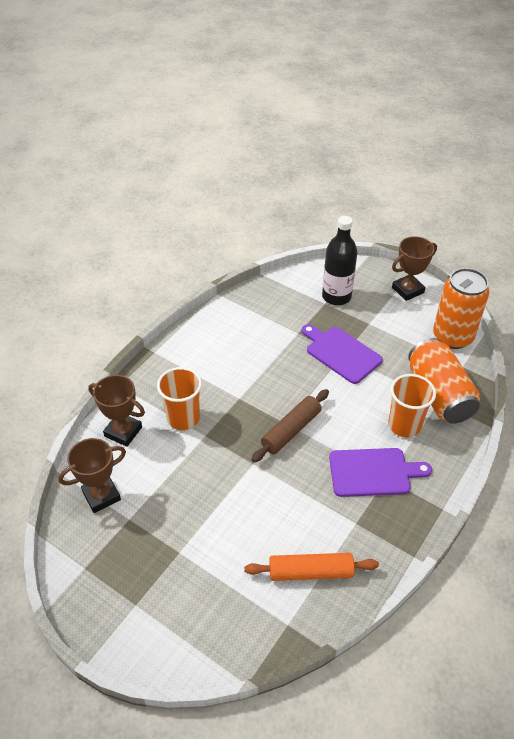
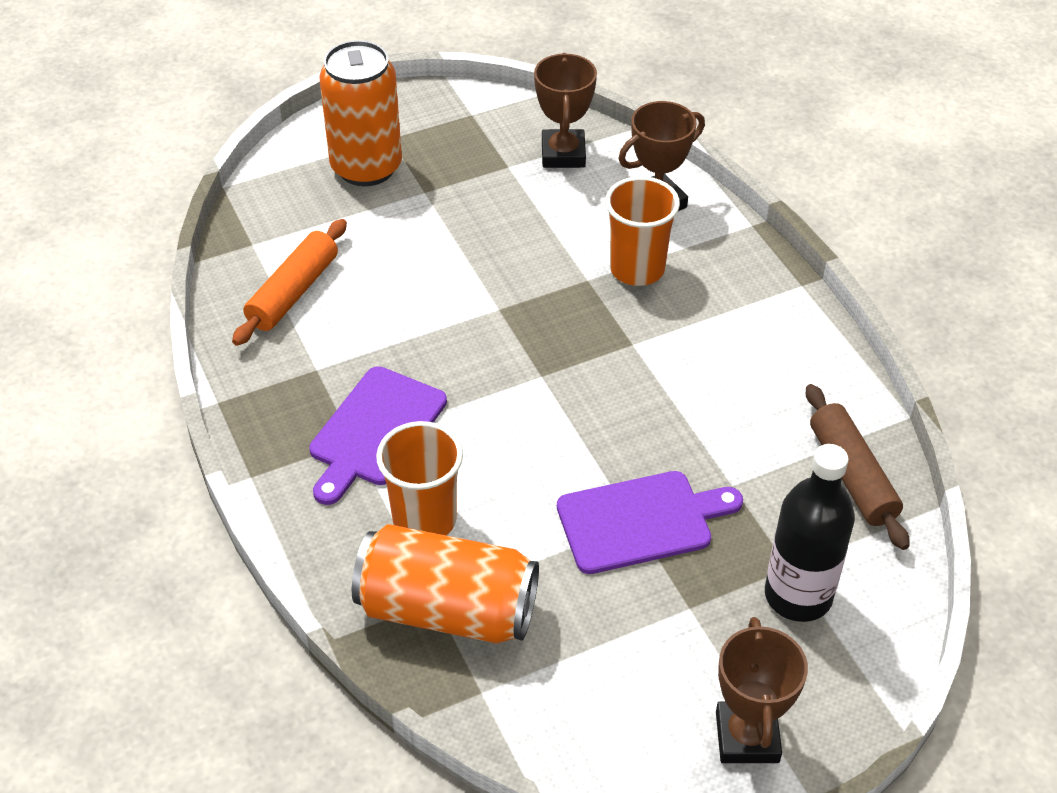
camera: 120 degrees right, 0 degrees up
(291, 430) = (524, 375): brown rolling pin -> brown rolling pin (852, 475)
(452, 337) = (563, 728): orange can -> orange can (366, 167)

